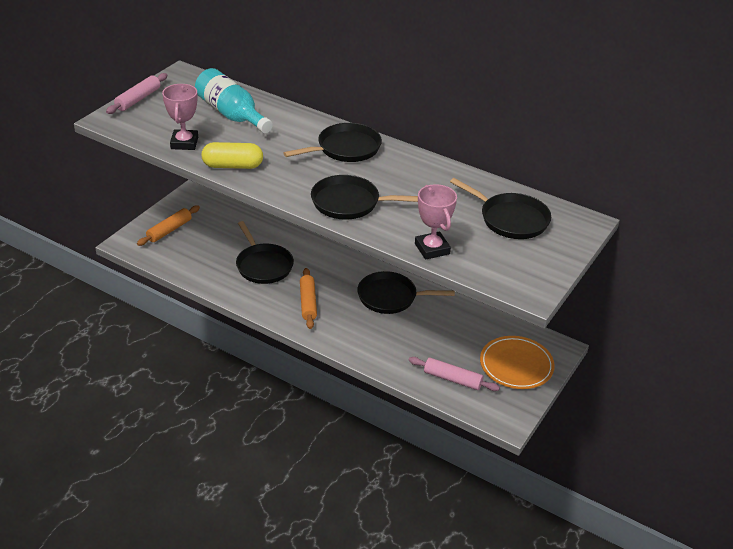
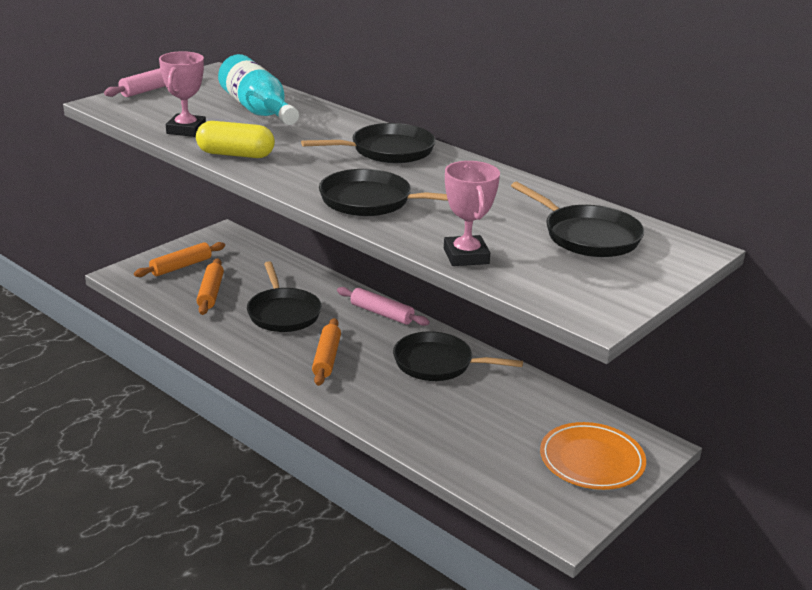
camera: 10 degrees right, 10 degrees down
(201, 253) = (210, 293): none -> orange rolling pin
(452, 379) = (497, 467): pink rolling pin -> pink rolling pin (381, 313)

